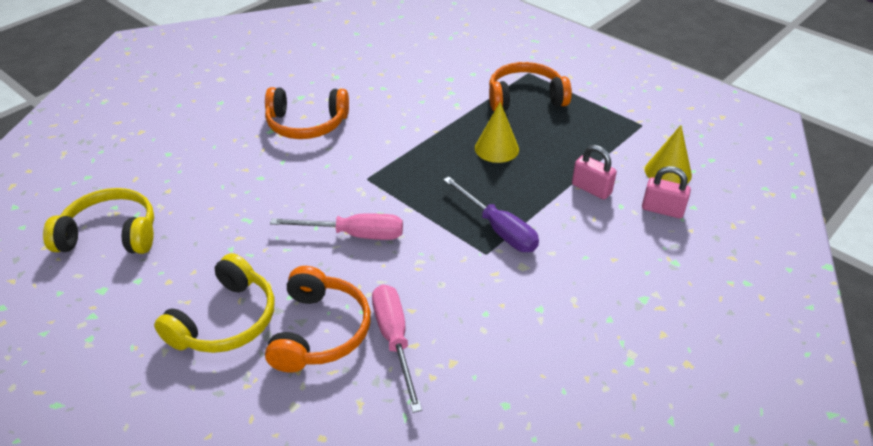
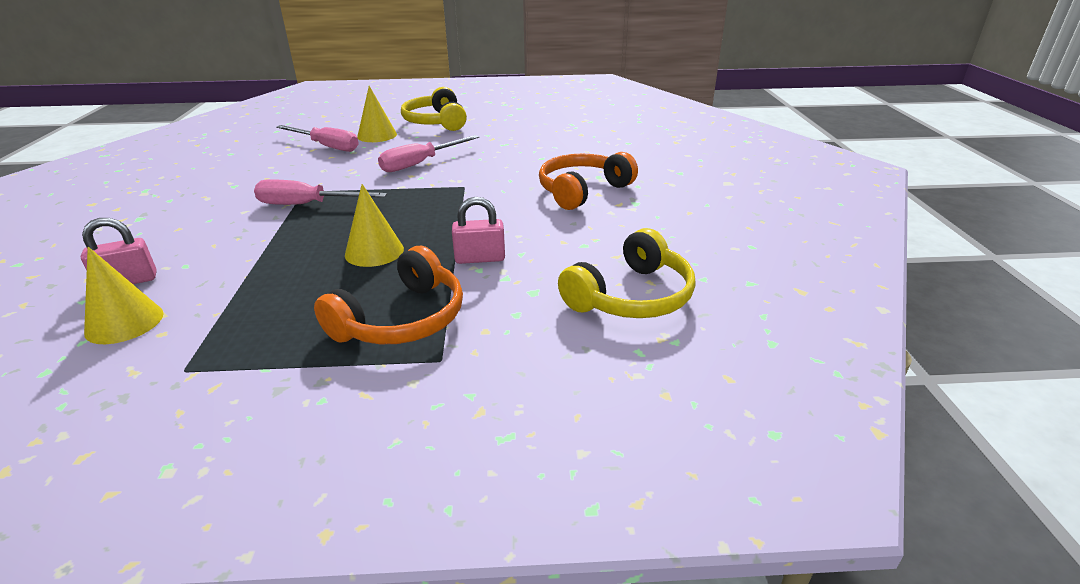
camera: 135 degrees right, 10 degrees down
(111, 234) = (563, 116): yellow headphones -> yellow headphones (631, 296)
(320, 331) = (377, 135): orange headphones -> yellow cone
(498, 229) = (307, 205): purple screwdriver -> pink screwdriver
(591, 189) = (229, 264): pink padlock -> pink padlock (480, 258)

